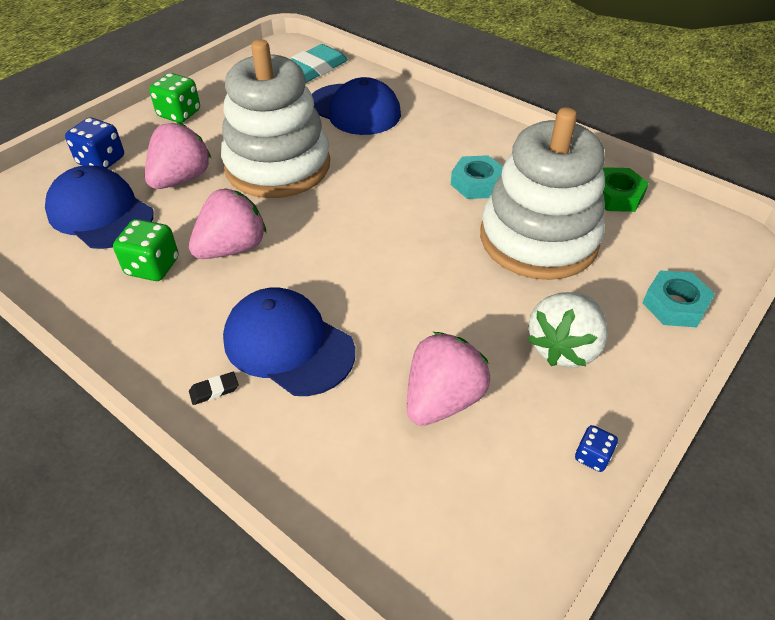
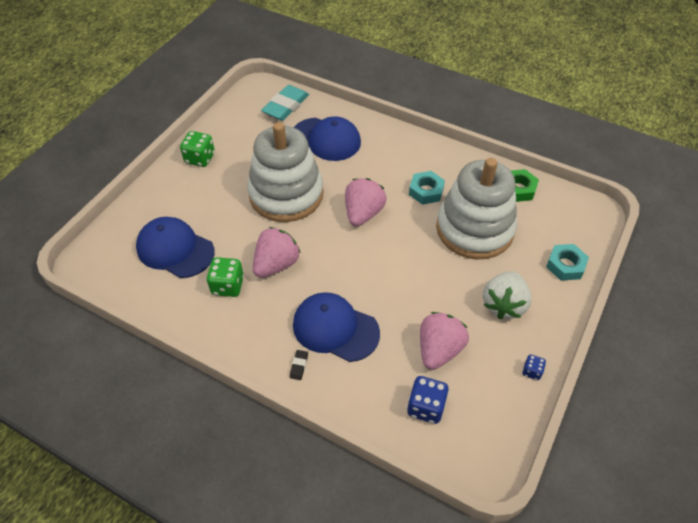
camera: 10 degrees left, 5 degrees up
(101, 161) = (158, 207): blue dice -> blue dice (426, 407)
(181, 179) = (221, 214): pink strawberry -> pink strawberry (363, 213)
(214, 390) = (299, 366): black eraser -> black eraser turned 45 degrees counterclockwise

